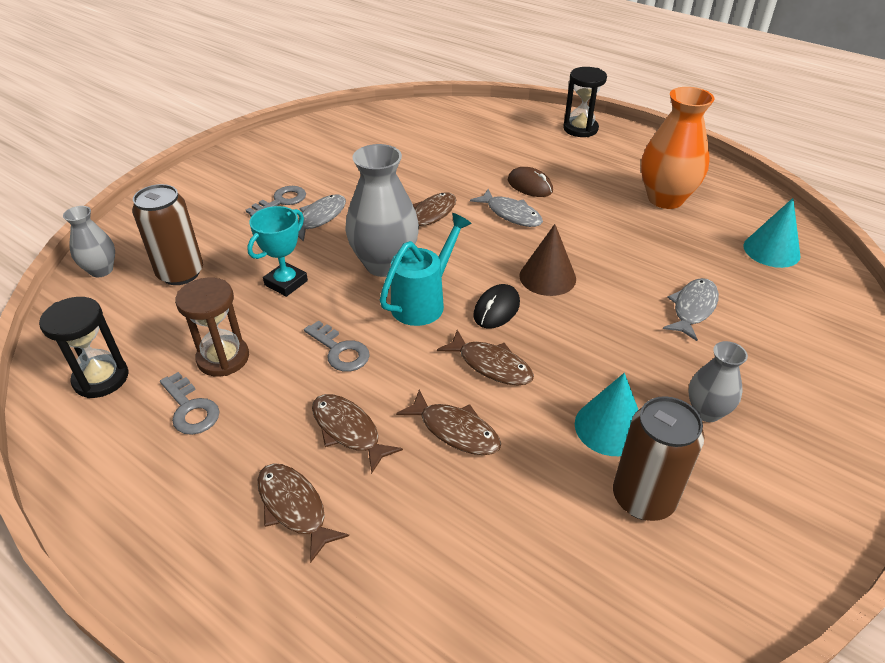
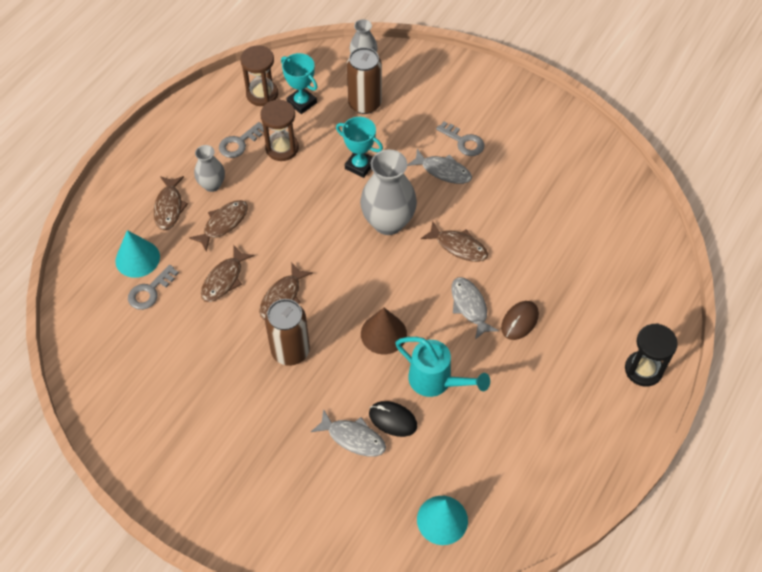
camera: 85 degrees right, 15 degrees up
(101, 378) = (262, 94): black hourglass -> brown hourglass
(144, 334) = (301, 102): none -> turquoise trophy
(294, 508) = (169, 207): brown fish -> brown fish turned 135 degrees clockwise
(340, 350) = (292, 209): grey key -> grey key (150, 291)
(423, 302) = (345, 251): turquoise watering can -> turquoise watering can (436, 381)
(496, 309) = (341, 299): black mouse -> black mouse (392, 420)
(511, 214) = (470, 306): grey fish -> grey fish turned 120 degrees clockwise
(610, 427) = (228, 367): turquoise cone -> turquoise cone (137, 258)
(643, 498) = (172, 382): brown can -> brown can (290, 351)
(665, 199) = (516, 438): orange vase -> none
(706, 411) = (243, 430): grey vase -> grey vase (212, 185)

